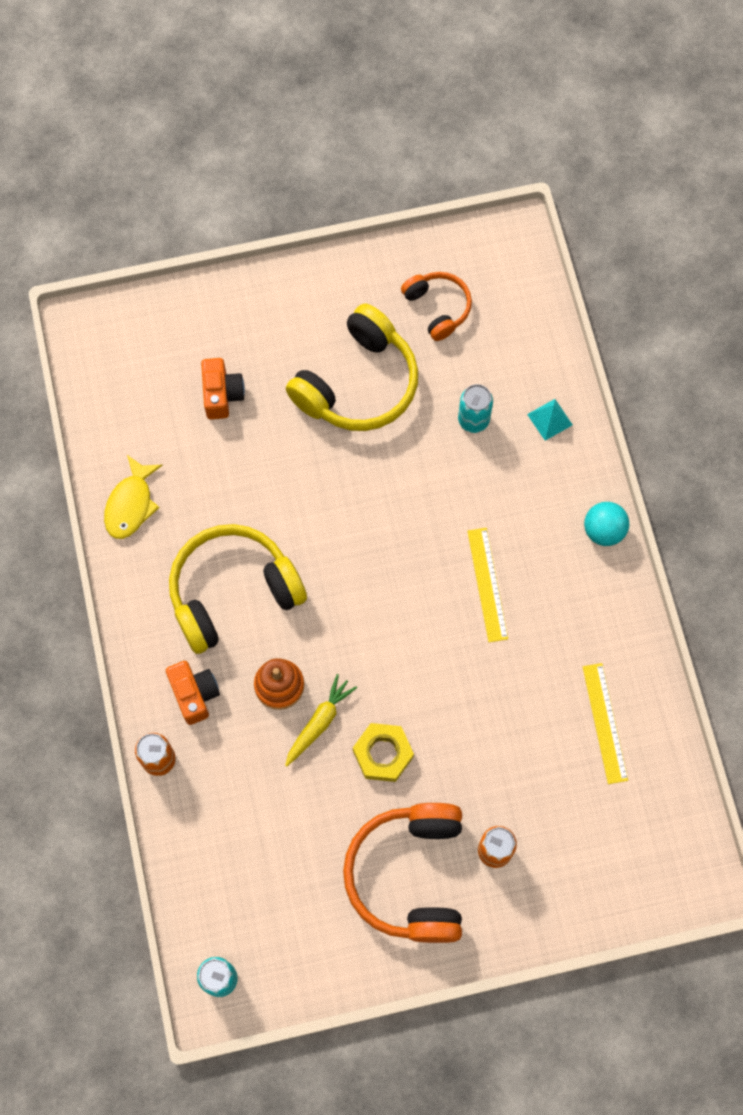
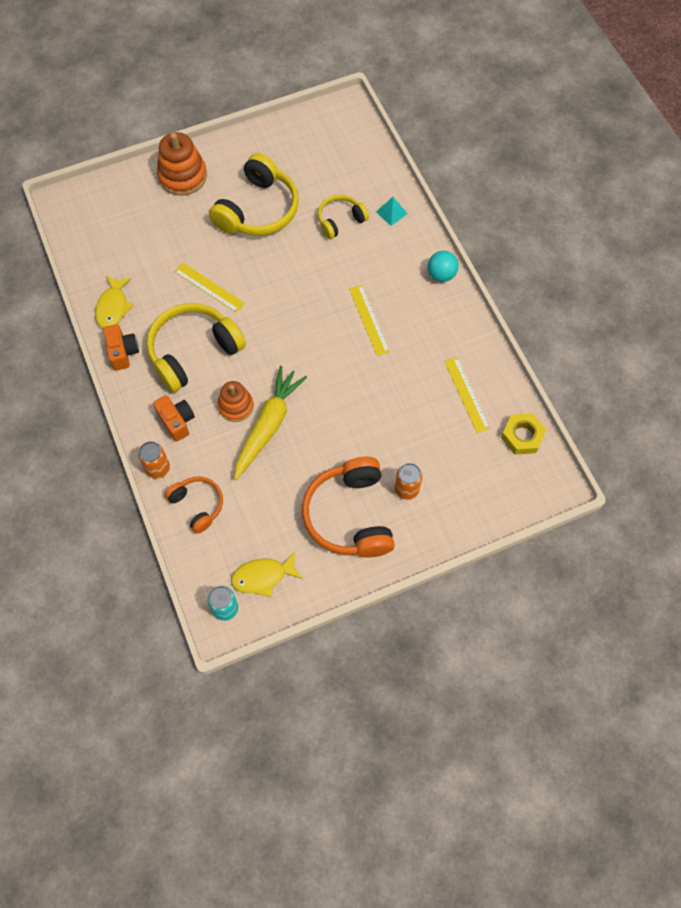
camera: 10 degrees left, 5 degrees down
(222, 395) = (166, 230): orange camera -> orange camera (123, 352)
(258, 312) = (183, 176): none -> orange stacking toy
(269, 495) = (209, 287): none -> yellow ruler
(277, 942) = (263, 576): none -> yellow fish
(319, 722) = (268, 425): yellow carrot -> yellow carrot, size x1.72
(383, 754) = (316, 439): yellow nut -> yellow nut (522, 436)
(438, 308) = (304, 157): orange headphones -> orange headphones (198, 505)
(473, 420) = (340, 220): turquoise can -> yellow headphones

